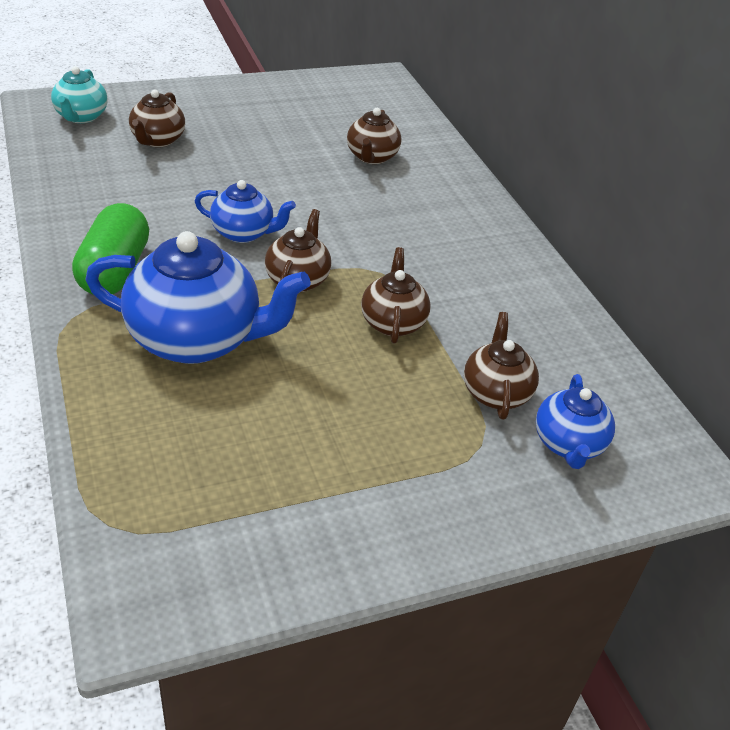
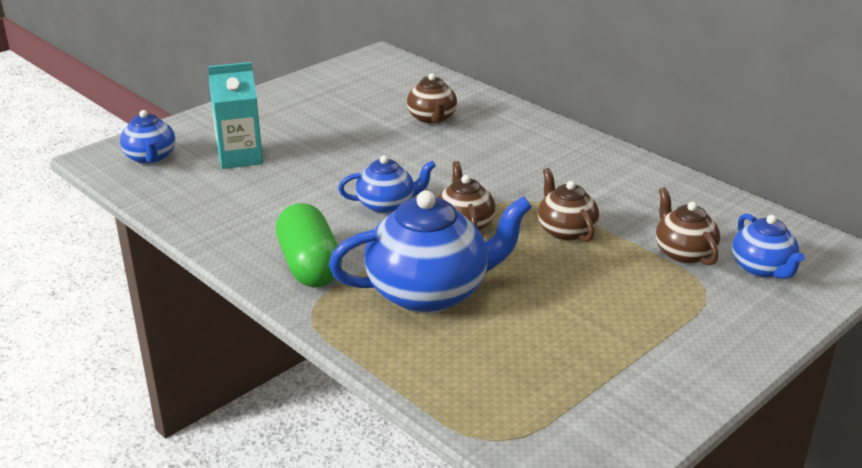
camera: 20 degrees left, 10 degrees down
(81, 117) = (151, 158): turquoise teapot -> blue teapot
(157, 140) = (240, 157): brown teapot -> turquoise carton

